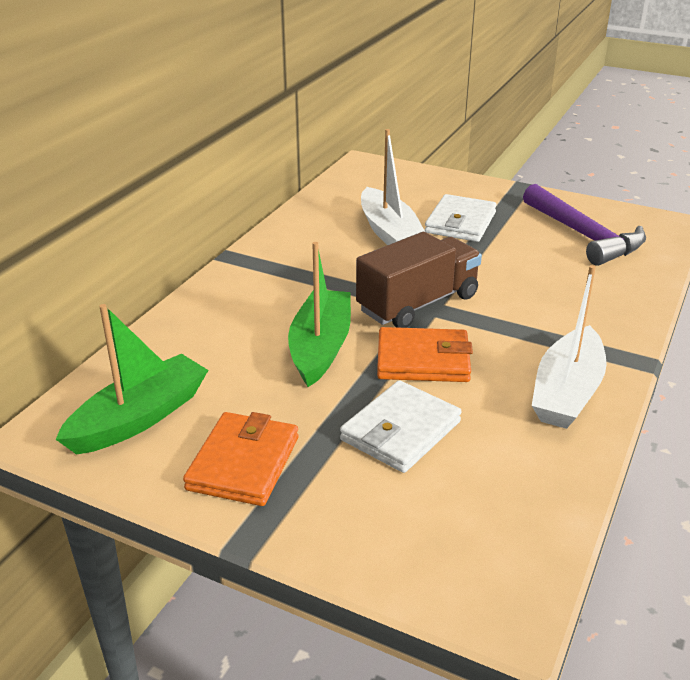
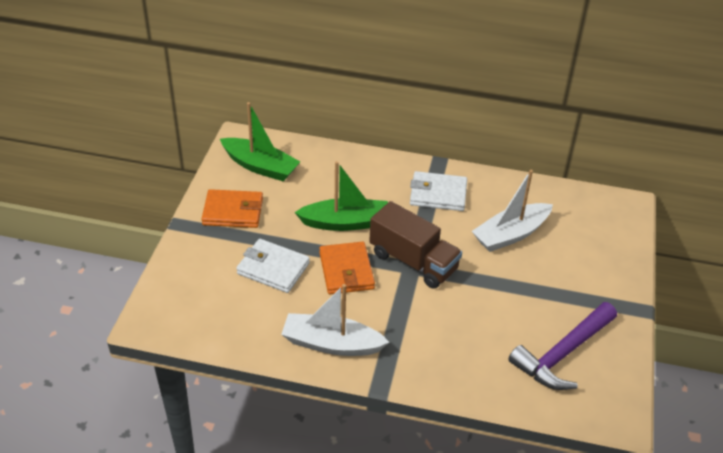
camera: 75 degrees right, 10 degrees up
(460, 222) = (547, 274): white wallet -> white wallet (438, 194)

